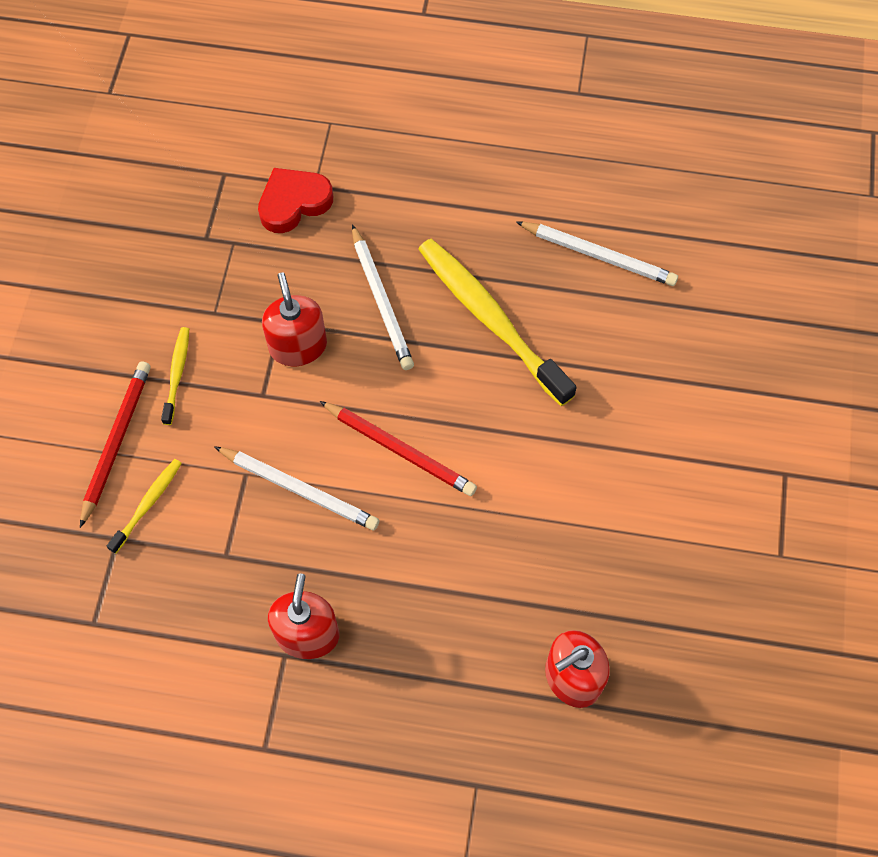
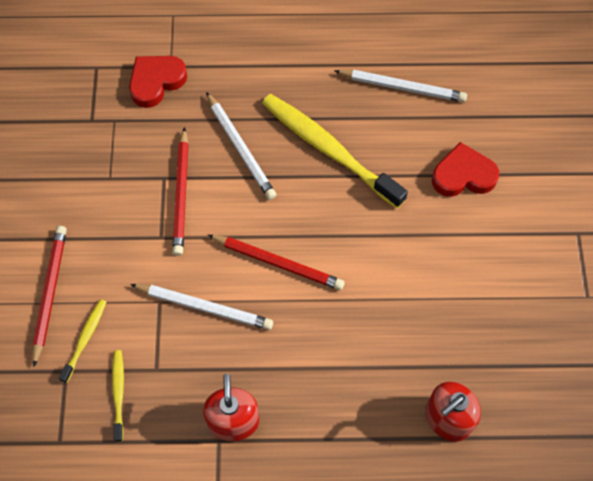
camera: 10 degrees left, 0 degrees up
(177, 374) = (89, 231): yellow toothbrush -> yellow toothbrush (118, 393)
(298, 346) = (181, 194): red soap dispenser -> red pencil
(653, 378) = (463, 175): none -> red heart

